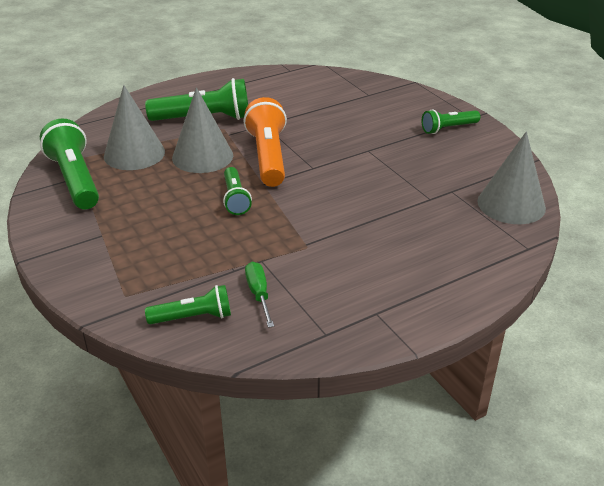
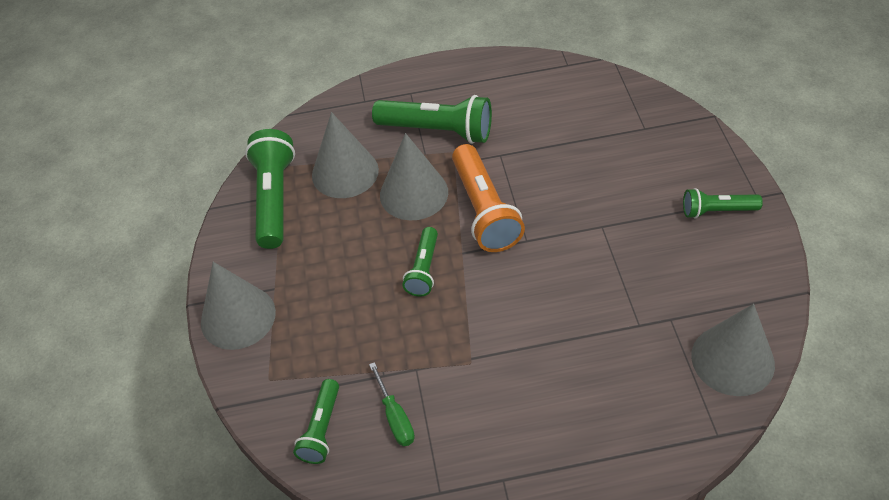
camera: 25 degrees right, 15 degrees up
(74, 260) = (238, 317): none -> grey cone
(193, 317) = (321, 429): green flashlight -> green flashlight turned 90 degrees clockwise
(259, 294) = (395, 417): green screwdriver -> green screwdriver turned 150 degrees clockwise
(268, 157) = (484, 210): orange flashlight -> orange flashlight turned 150 degrees clockwise

